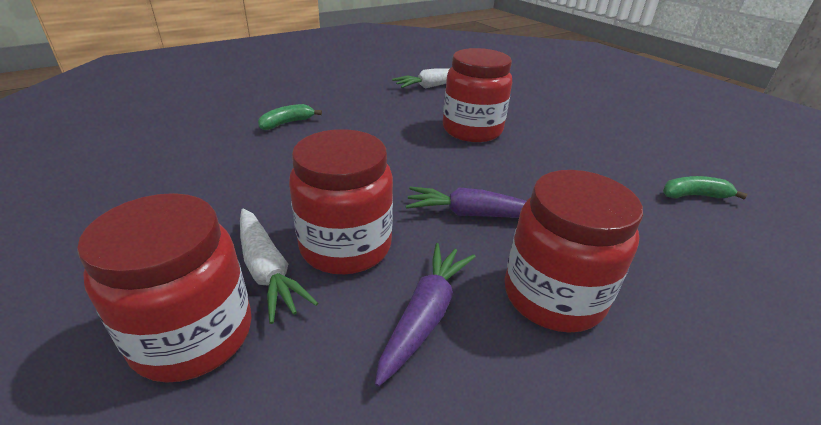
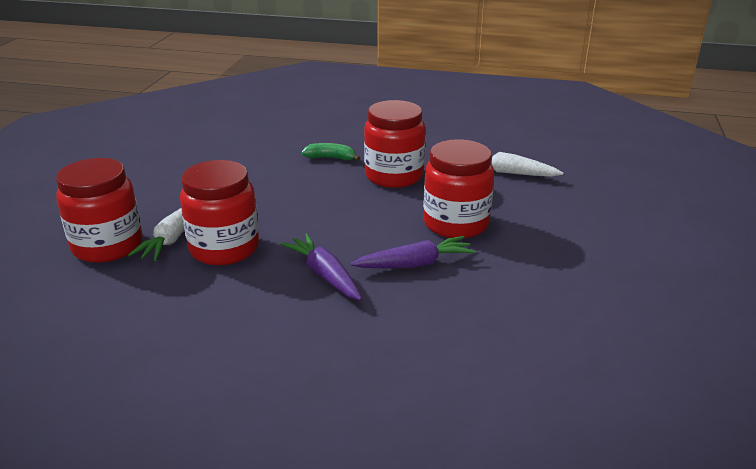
camera: 50 degrees right, 5 degrees down
(425, 315) = (196, 301): purple carrot -> purple carrot (415, 264)
(553, 296) = (272, 340): red jar -> red jar (394, 176)
(694, 195) = (533, 371): green banana -> none

